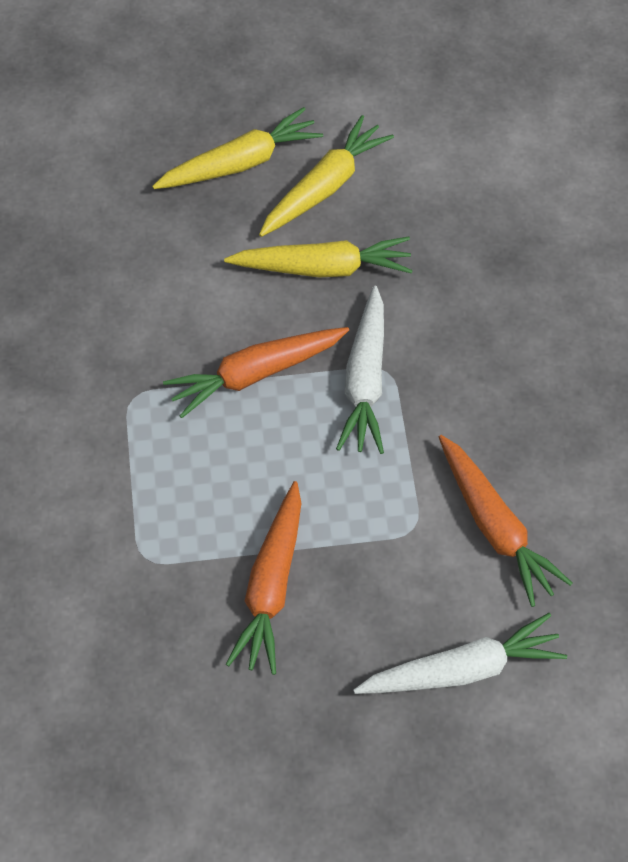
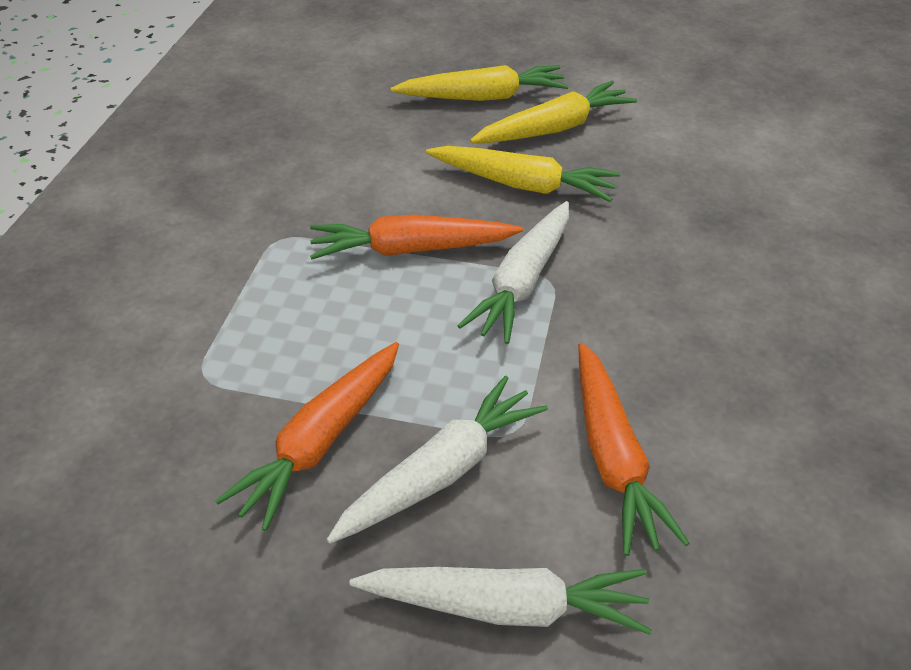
camera: 20 degrees right, 15 degrees down
(374, 581) = (441, 472): none -> white carrot

